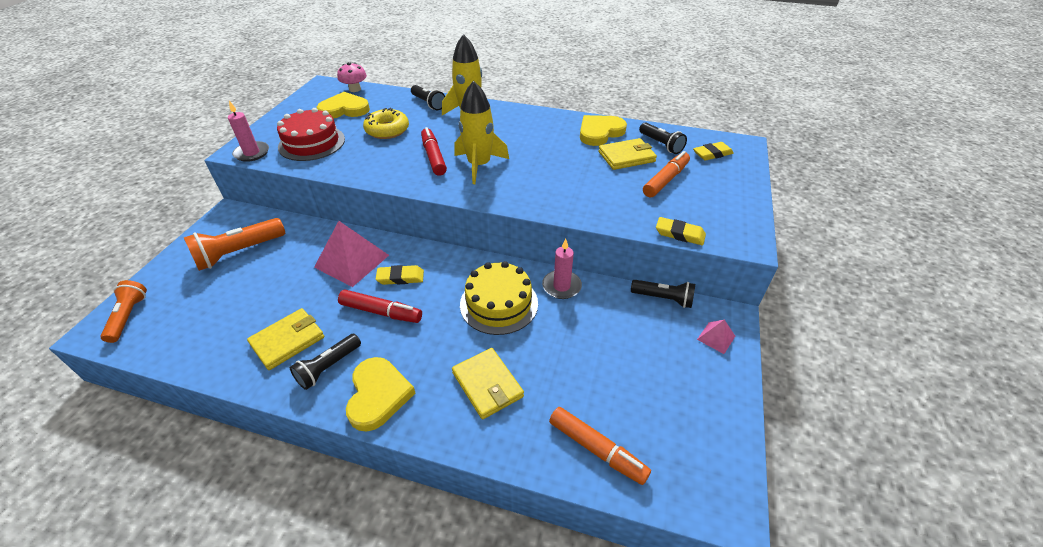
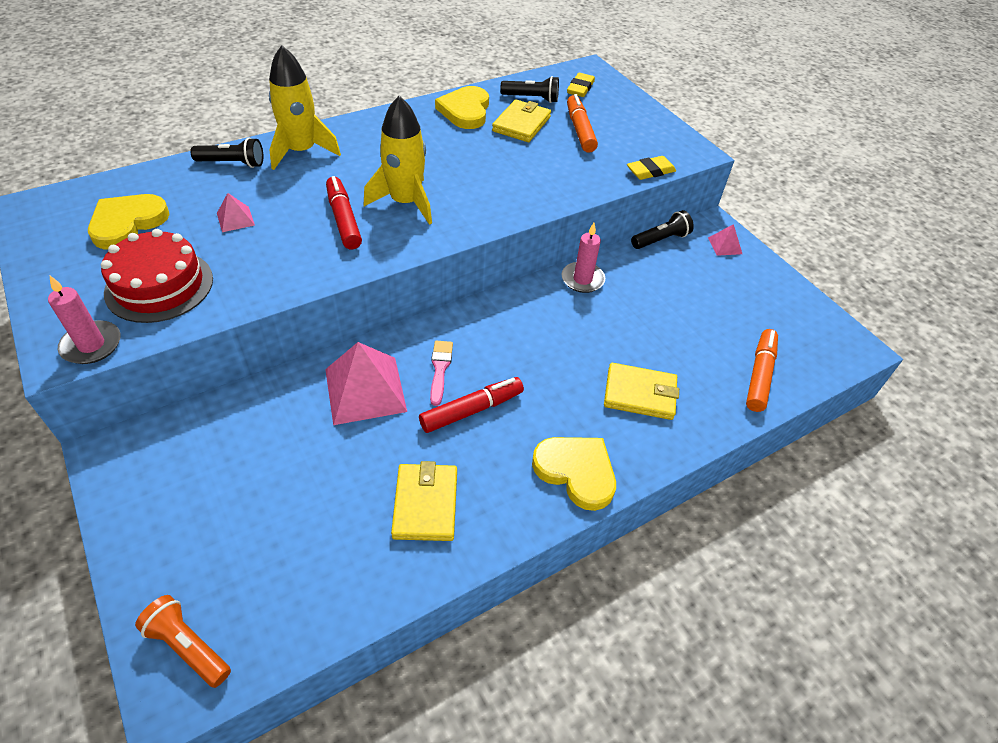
camera: 50 degrees left, 5 degrees up
(239, 253) = (211, 479): orange flashlight -> none
(328, 367) = (501, 490): black flashlight -> none
(355, 89) = (93, 191): pink mushroom -> none
(387, 130) = (235, 219): yellow donut -> pink pyramid
(400, 277) = (440, 369): yellow eraser -> pink brush
(433, 157) = (343, 219): red marker -> red marker turned 45 degrees clockwise
(499, 303) = (557, 328): yellow cake -> none
(596, 449) = (759, 375): orange marker -> orange marker turned 60 degrees counterclockwise

